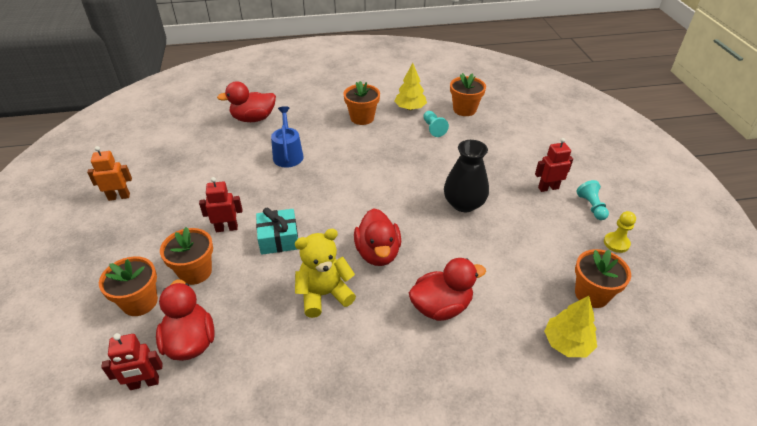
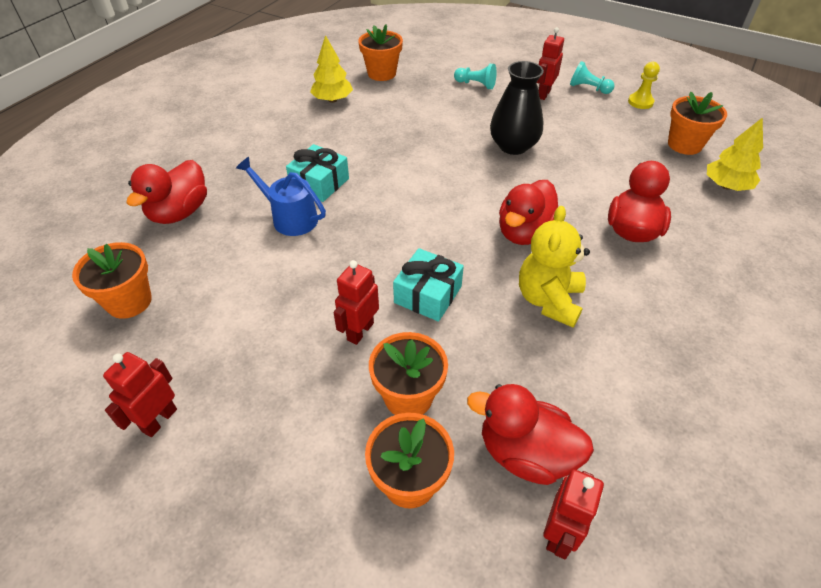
camera: 50 degrees left, 5 degrees up
(119, 197) = (159, 420): orange robot -> red robot
(328, 148) = (319, 183): none -> turquoise gift
(362, 118) = (303, 136): orange flower pot -> orange flower pot (129, 301)
(378, 253) = (525, 233): red duck -> red duck turned 90 degrees clockwise
(433, 128) = (384, 104): turquoise pawn -> turquoise pawn (476, 84)

